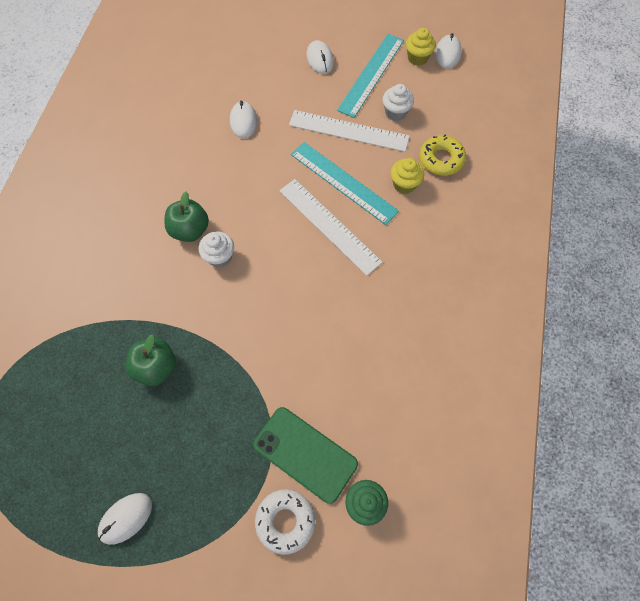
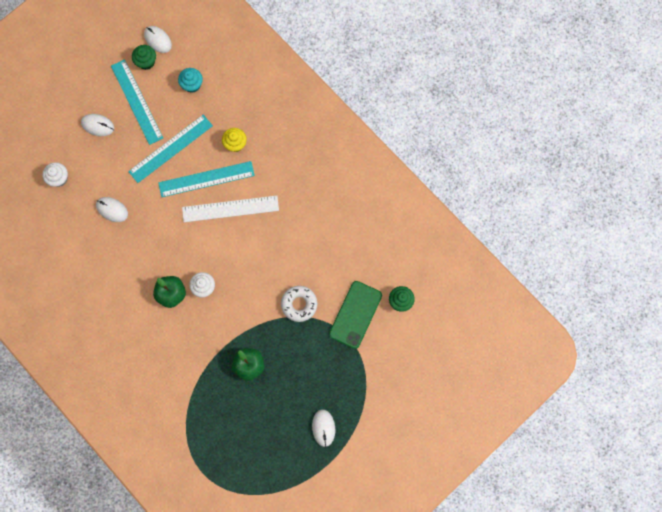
camera: 55 degrees left, 10 degrees up
(285, 521) = (381, 347): white donut -> white donut (299, 304)
(305, 454) = (355, 314): green phone -> green phone turned 45 degrees counterclockwise
(348, 131) = (170, 148): white ruler -> turquoise ruler
(395, 112) = (179, 109): white cupcake -> white cupcake (59, 178)
(417, 58) = (146, 62): yellow cupcake -> green cupcake
(430, 108) = (192, 85): none -> turquoise cupcake
(441, 159) = (234, 108): yellow donut -> none

